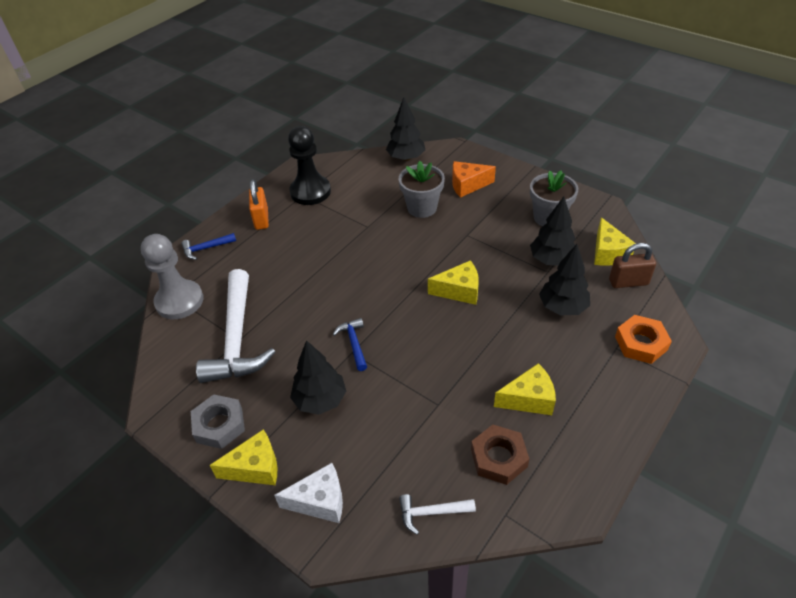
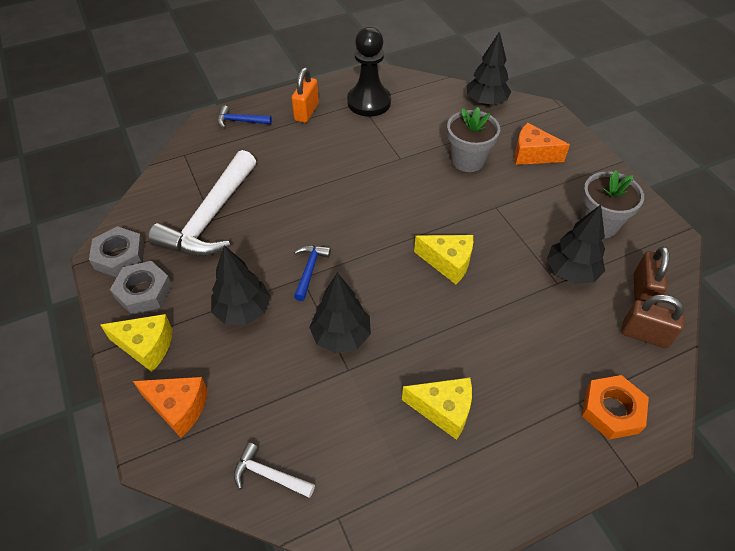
camera: 25 degrees right, 5 degrees up
(174, 406) = (119, 256): none -> grey nut
(179, 301) = (186, 161): grey pawn -> none
(320, 501) = (178, 408): white cheese -> orange cheese
(499, 458) = (371, 455): brown nut -> none
(562, 307) = (548, 329): black tree -> black tree (341, 336)
(608, 253) = (642, 291): yellow cheese -> brown padlock

